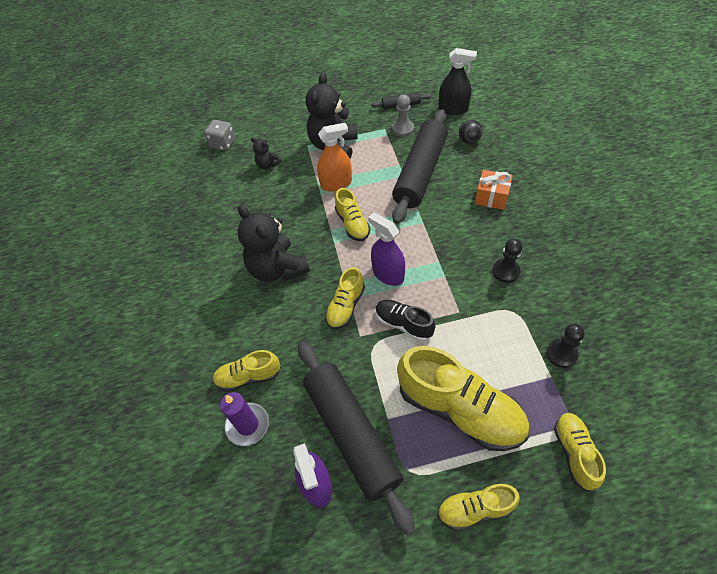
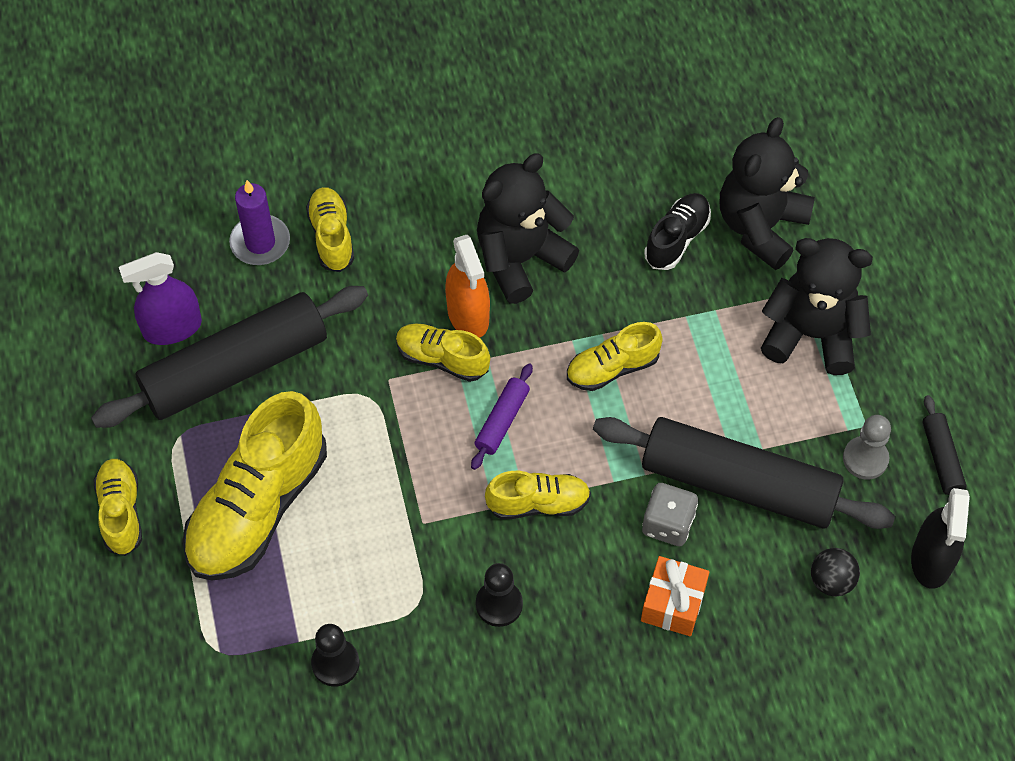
camera: 85 degrees right, 5 degrees up
(223, 143) = (817, 149): grey dice -> grey dice (668, 524)
(267, 165) = (760, 226): black teddy bear -> black teddy bear, size x2.11
(336, 184) = (711, 340): orange spray bottle -> orange spray bottle (468, 315)
(388, 274) = (502, 421): purple spray bottle -> purple rolling pin
(403, 324) = (405, 440): black shoe -> black shoe (677, 239)
(574, 453) = (180, 650): yellow shoe -> yellow shoe (538, 503)

